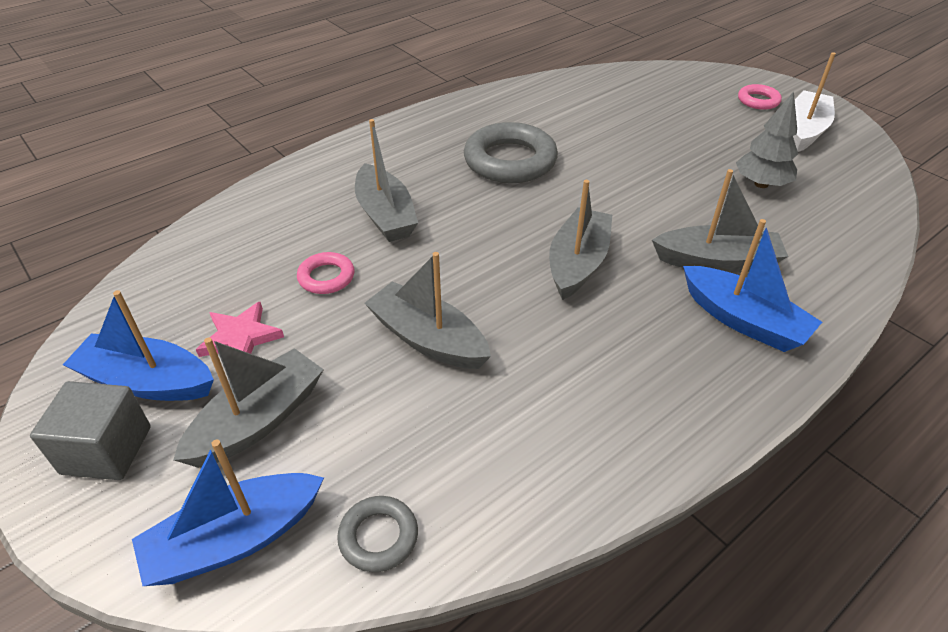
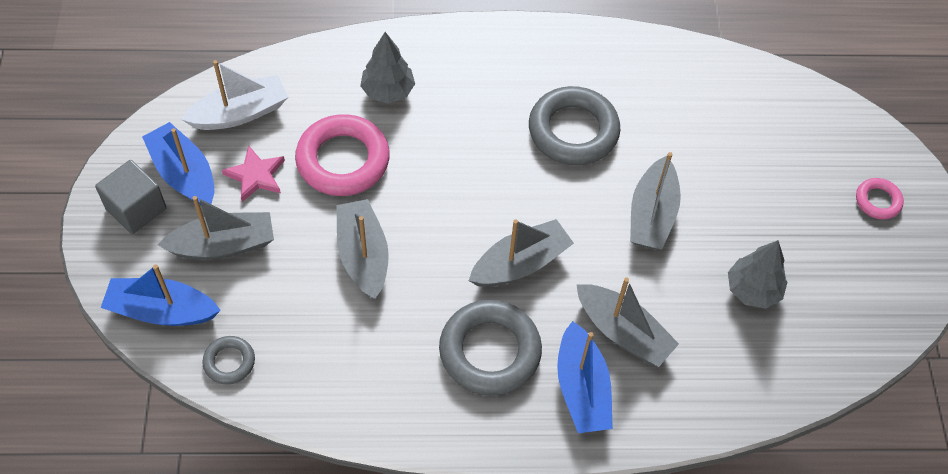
camera: 35 degrees right, 15 degrees up
(319, 209) = (388, 91): none -> grey tree
(326, 277) = (343, 160): pink ring -> pink ring, size x1.99
(385, 215) = (428, 128): grey boat -> grey boat (652, 215)
(635, 342) = (490, 351): none -> grey ring
(804, 131) = (872, 262): white boat -> white boat (240, 113)

